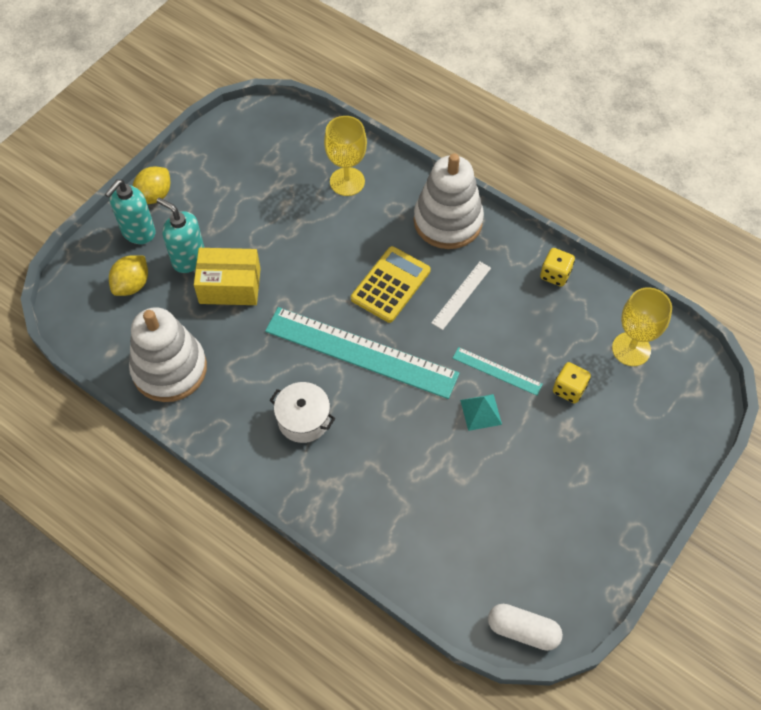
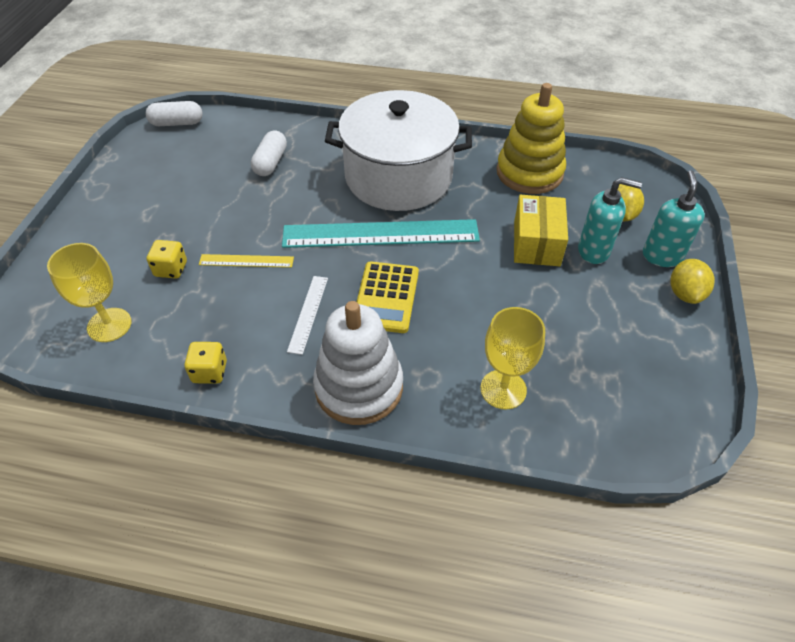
camera: 155 degrees right, 10 degrees down
(169, 369) = (529, 172): white stacking toy -> yellow stacking toy
(230, 286) = (536, 243): yellow box -> yellow box turned 60 degrees counterclockwise
(303, 419) = (398, 177): white pot -> white pot, size x2.34
(430, 501) = (270, 162): none -> white capsule
(481, 412) = (250, 227): turquoise pyramid -> none
(497, 371) = (246, 261): turquoise ruler -> yellow ruler

